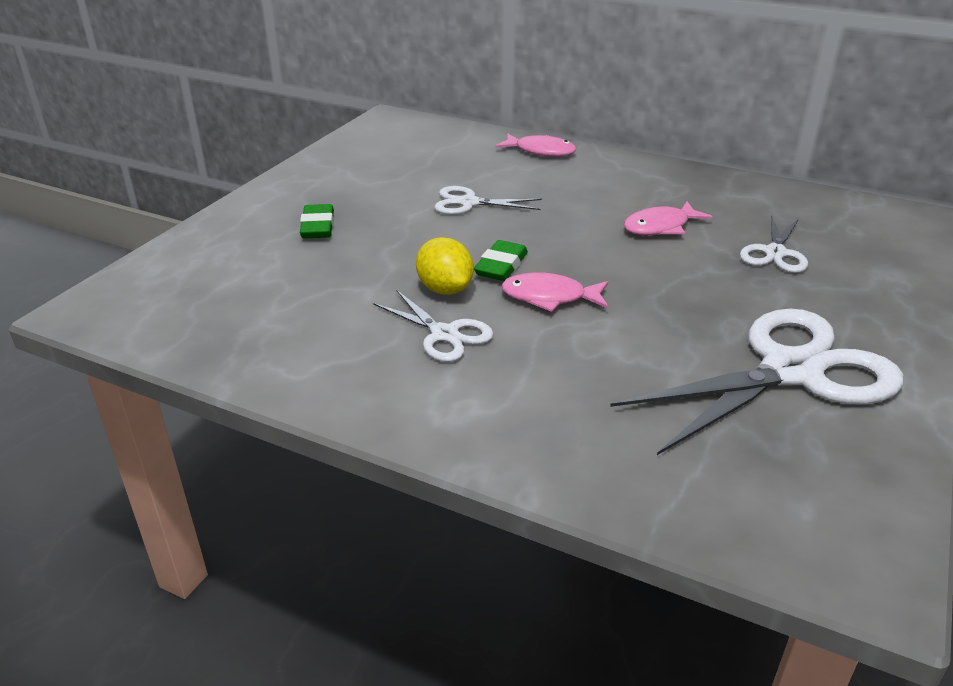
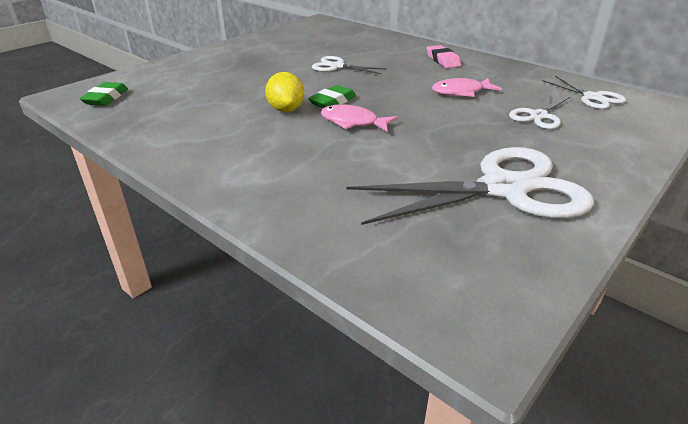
camera: 15 degrees right, 0 degrees up
(318, 227) = (232, 69): green eraser -> green eraser (106, 98)
(444, 334) = (266, 134): white scissors -> white scissors (592, 97)
(540, 151) = (405, 44): pink fish -> none
(607, 175) = (442, 60): none -> pink eraser

